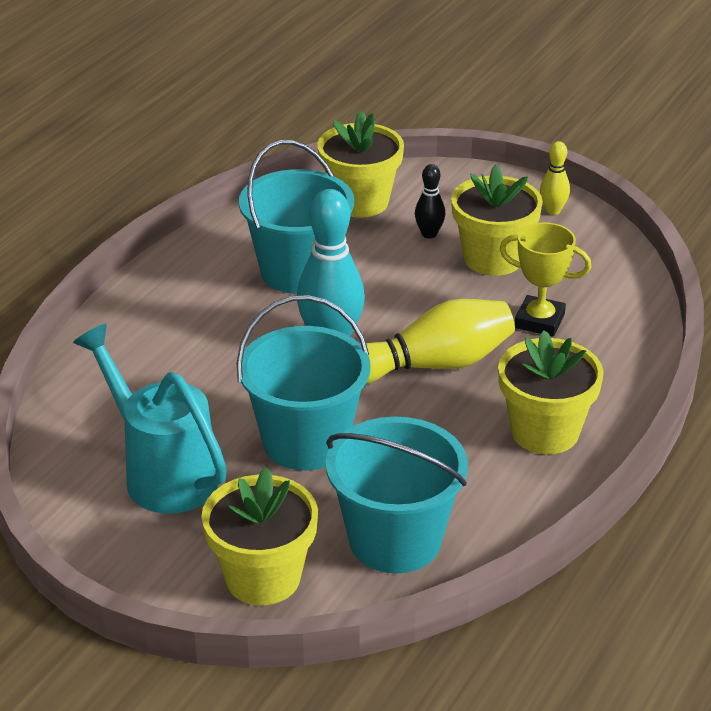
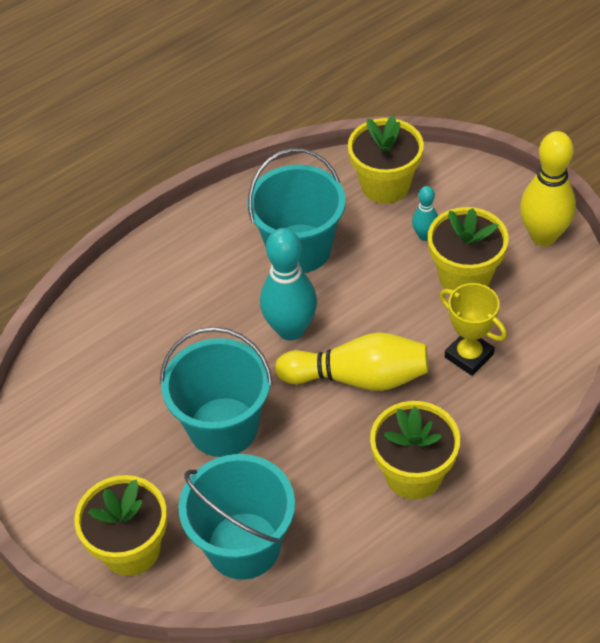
camera: 25 degrees right, 15 degrees up
(162, 473) = (105, 425): turquoise watering can -> none
(429, 234) = (424, 235): black bowling pin -> turquoise bowling pin
(553, 210) = (543, 236): yellow bowling pin -> yellow bowling pin, size x2.01

